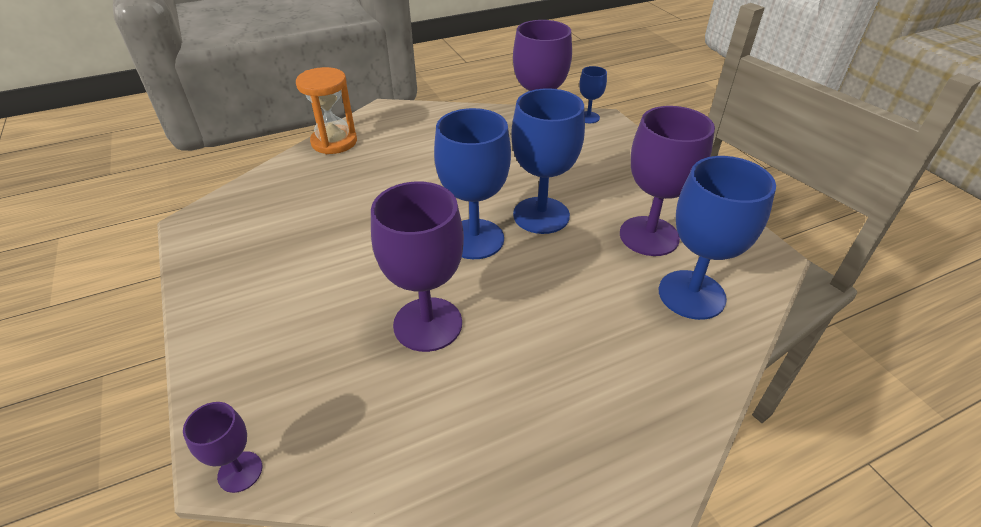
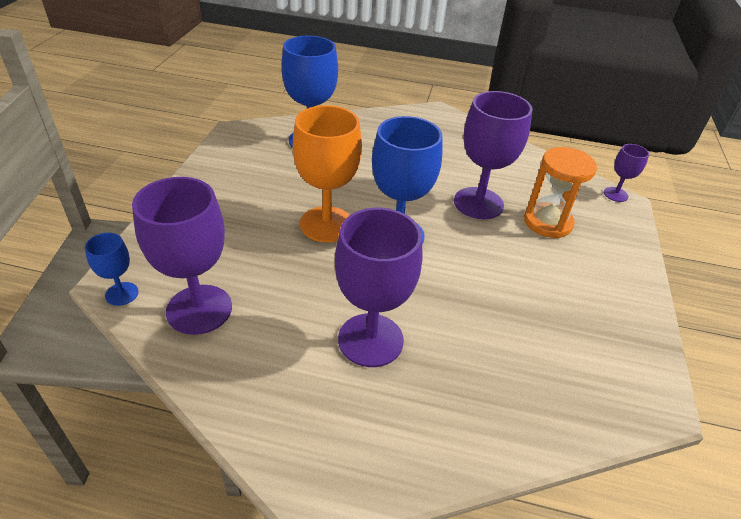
camera: 145 degrees left, 0 degrees up
(334, 142) = (443, 454): orange hourglass -> orange hourglass (547, 222)
(541, 215) = (326, 224): blue goblet -> orange goblet
(649, 236) = (279, 173): purple goblet -> purple goblet (370, 340)

